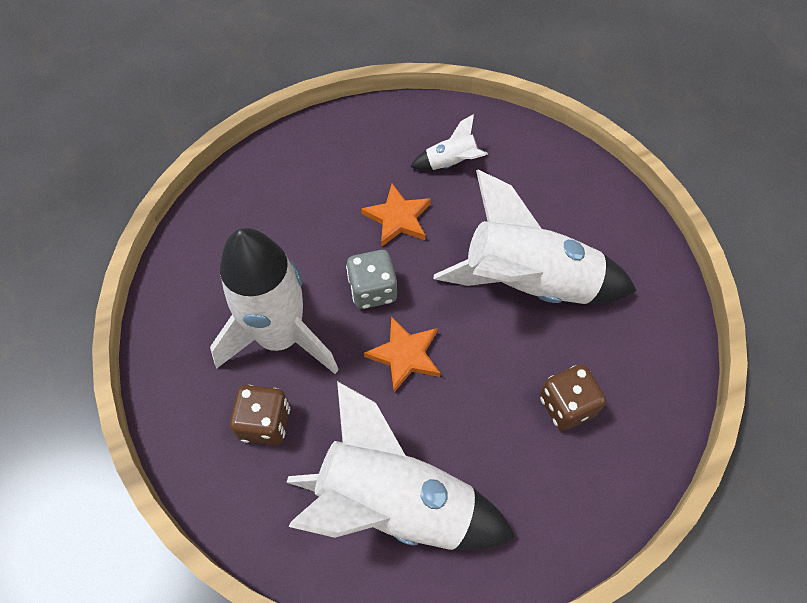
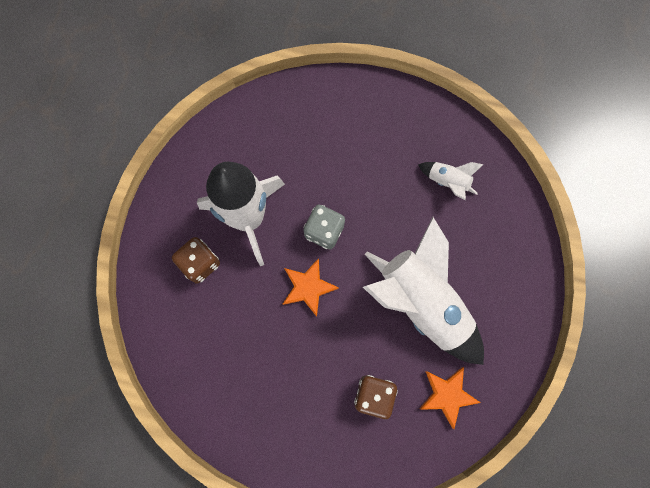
camera: 40 degrees right, 15 degrees up
(395, 502) = (232, 367): white rocket -> none
(398, 218) = (380, 195): orange star -> orange star (447, 395)

